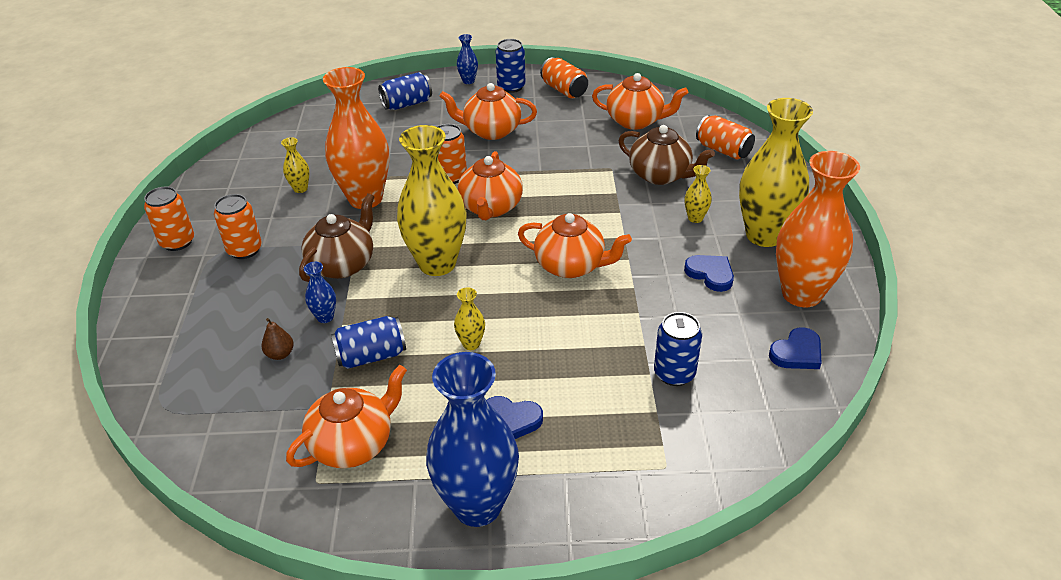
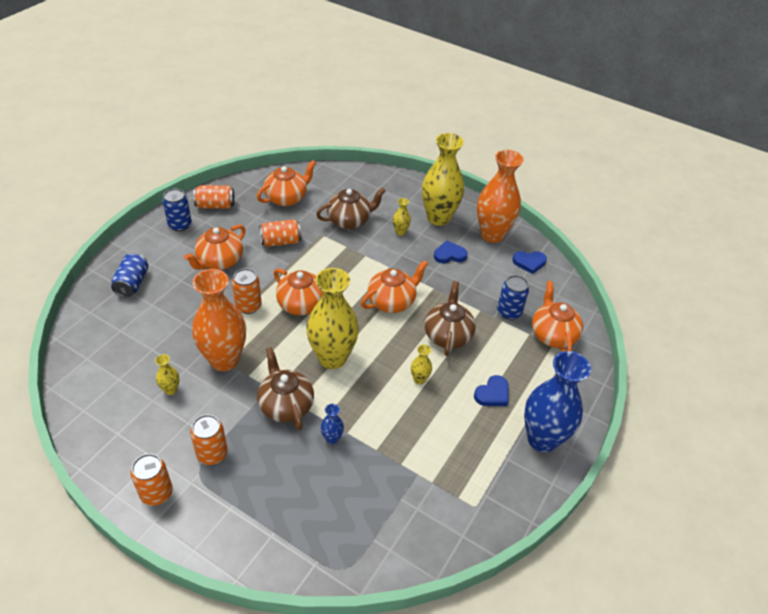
camera: 60 degrees left, 5 degrees up
(280, 354) = (347, 478): brown pear -> none
(353, 444) = (458, 474): orange teapot -> orange teapot (552, 335)
(371, 356) = (389, 431): blue can -> none
(468, 81) = (144, 239): blue vase -> none
(568, 335) = (448, 335): none -> brown teapot
(723, 150) = (354, 185): orange can -> orange can (281, 241)
(797, 353) = (529, 262): blue heart -> blue heart turned 90 degrees clockwise

